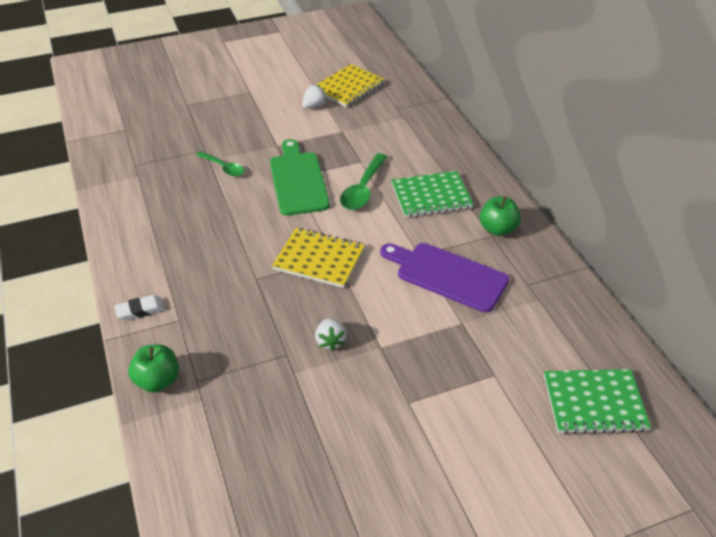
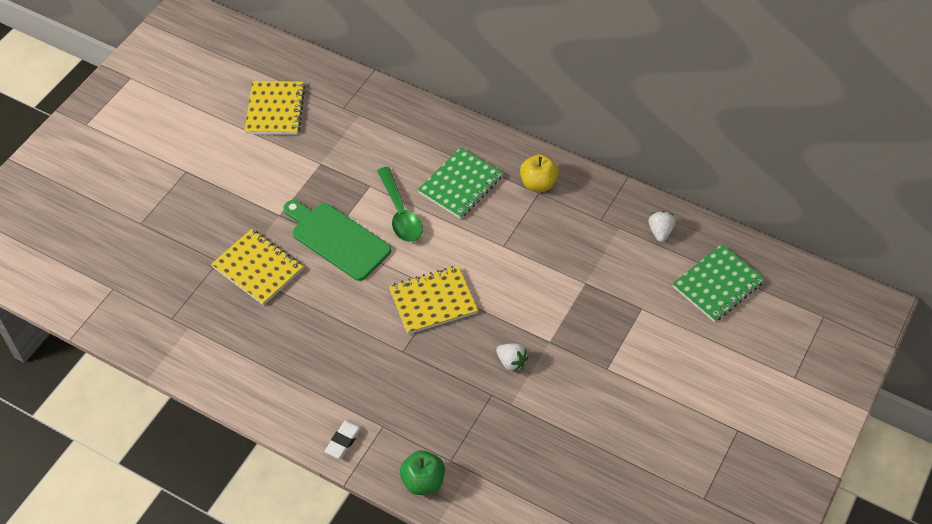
camera: 40 degrees left, 10 degrees up
(223, 168) = (258, 268): green spoon -> yellow notebook
(314, 106) = (266, 151): white strawberry -> white strawberry (660, 232)
(447, 275) = (539, 250): purple cutting board -> none
(497, 229) = (538, 183): green apple -> yellow apple

